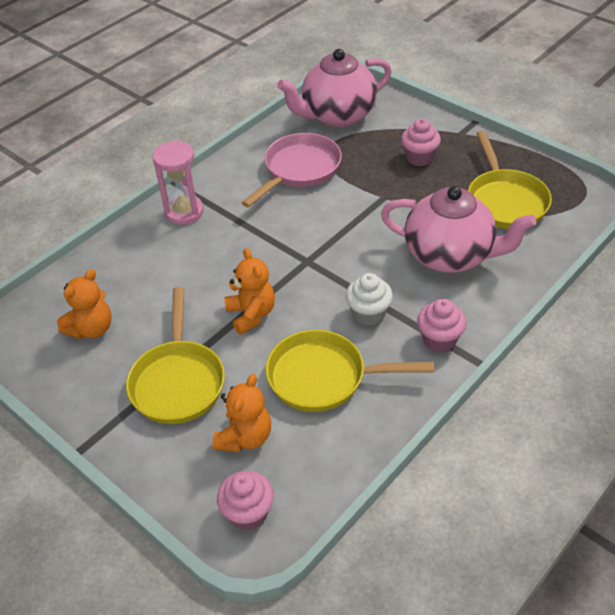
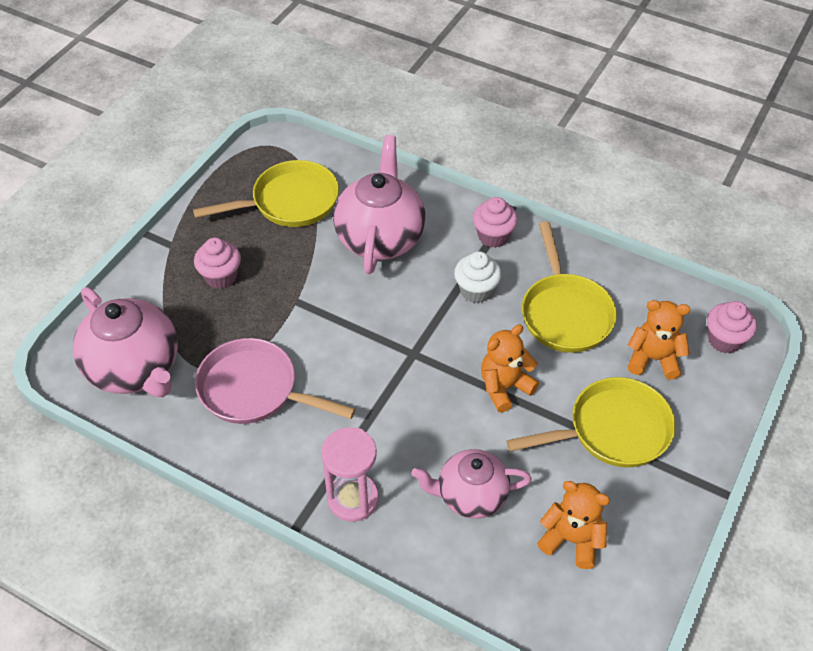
camera: 105 degrees left, 5 degrees up
(157, 275) = (470, 496): none -> pink teapot

